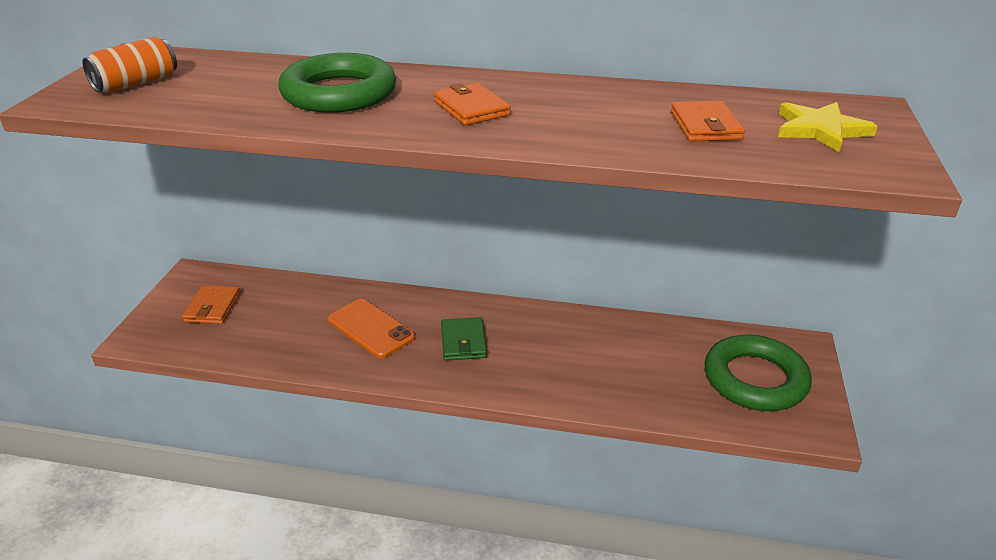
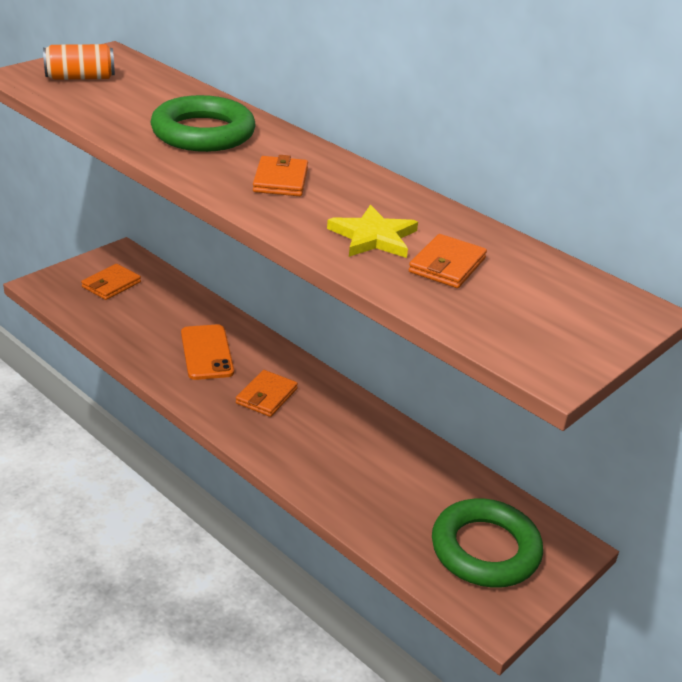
camera: 30 degrees right, 0 degrees up
(463, 342) = (266, 396): green wallet -> orange wallet
(820, 130) = (547, 308): yellow star -> yellow star (373, 237)

